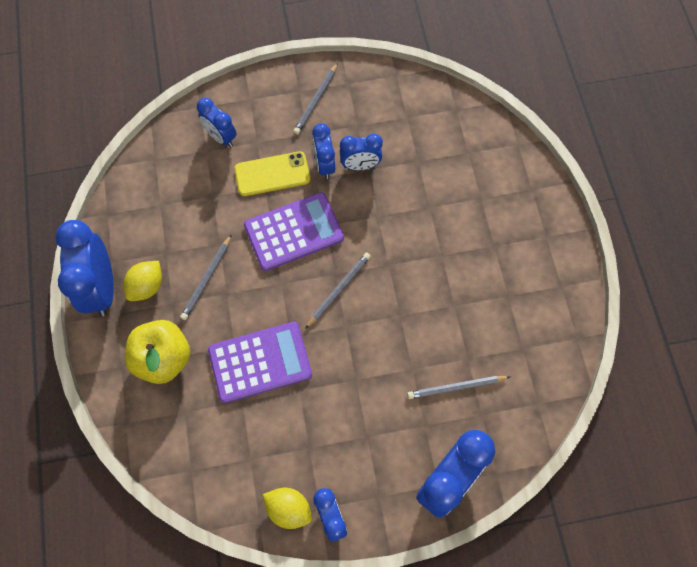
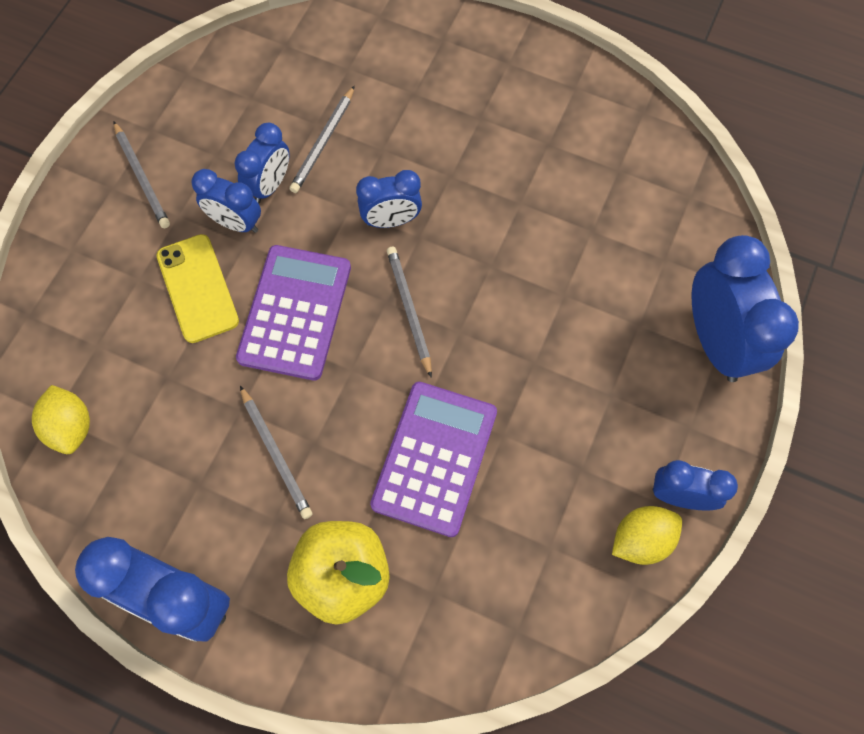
camera: 55 degrees left, 0 degrees up
(147, 286) = (227, 536): yellow lemon -> yellow lemon (71, 427)
(221, 137) = (93, 316): blue clock -> blue clock (391, 220)
(272, 174) = (197, 288): yellow phone -> yellow phone turned 45 degrees counterclockwise
(456, 387) = (617, 263): grey pencil -> grey pencil (323, 142)

